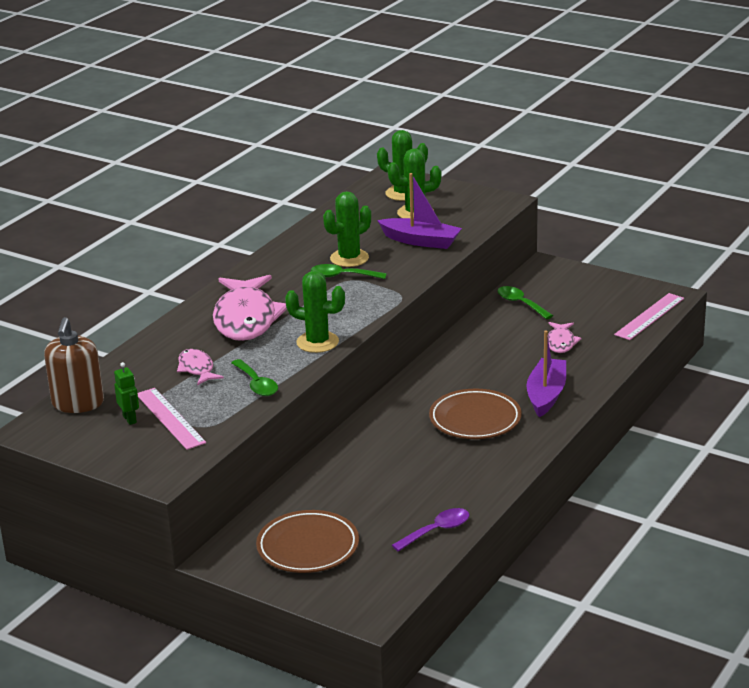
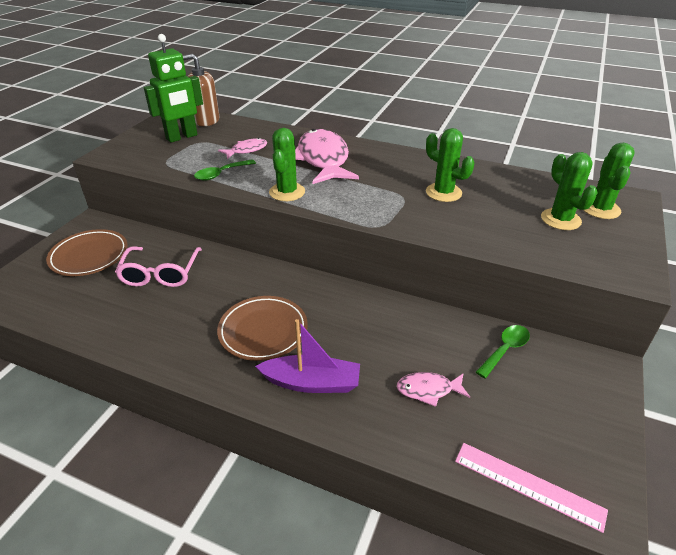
camera: 80 degrees right, 10 degrees up
(130, 419) = (182, 137): green robot -> green robot, size x2.20
(170, 418) = (179, 149): pink ruler -> none
(246, 319) = (323, 159): pink fish -> pink fish turned 90 degrees clockwise
(342, 276) = (408, 192): green spoon -> none
(362, 488) = (160, 274): none -> pink glasses
(421, 241) = (499, 228): purple boat -> none
(437, 531) = (85, 321): purple spoon -> none

